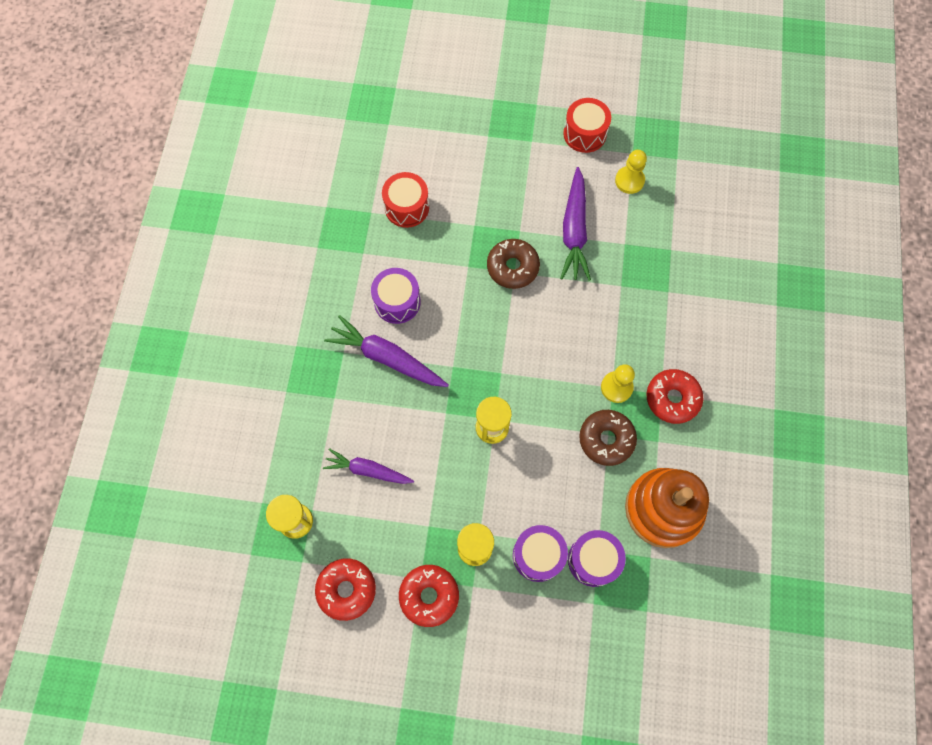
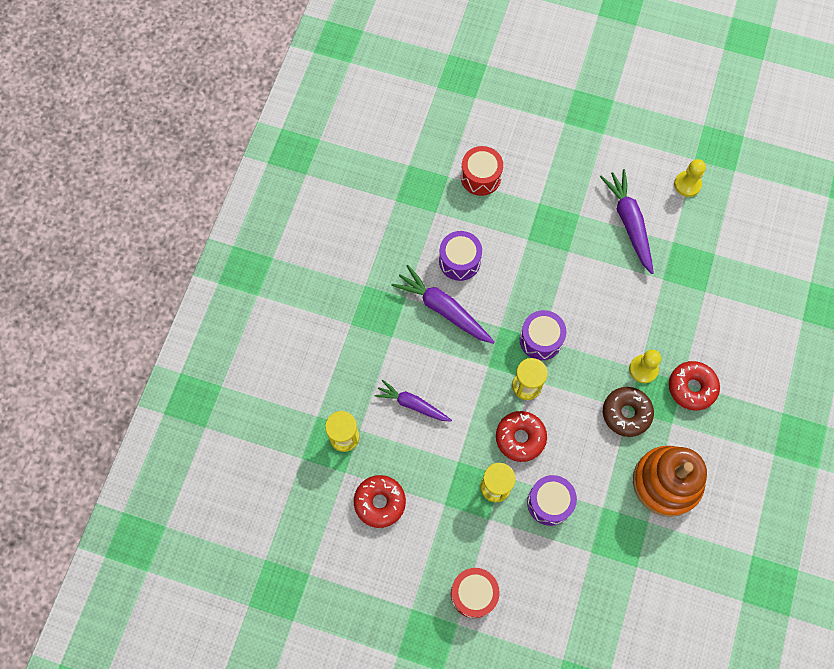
camera: 10 degrees right, 0 degrees up
(429, 596) = (450, 520): red donut -> red donut (520, 438)
(512, 267) = (567, 247): brown donut -> none
(574, 231) = (629, 223): purple carrot -> purple carrot turned 150 degrees clockwise
(584, 134) = (653, 134): red drum -> red drum (473, 594)
(593, 560) = (597, 515): purple drum -> purple drum (540, 339)

